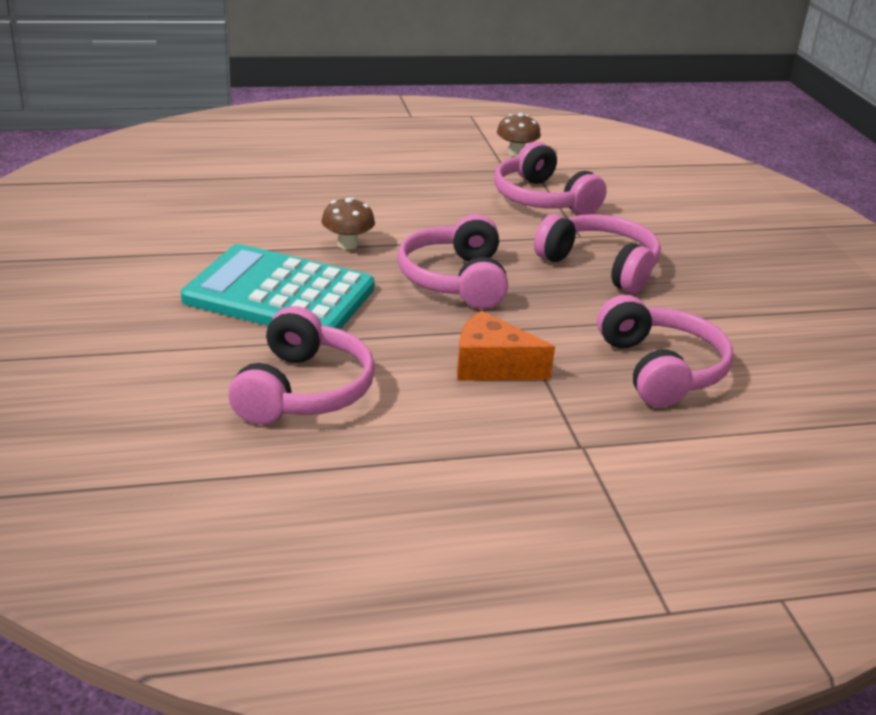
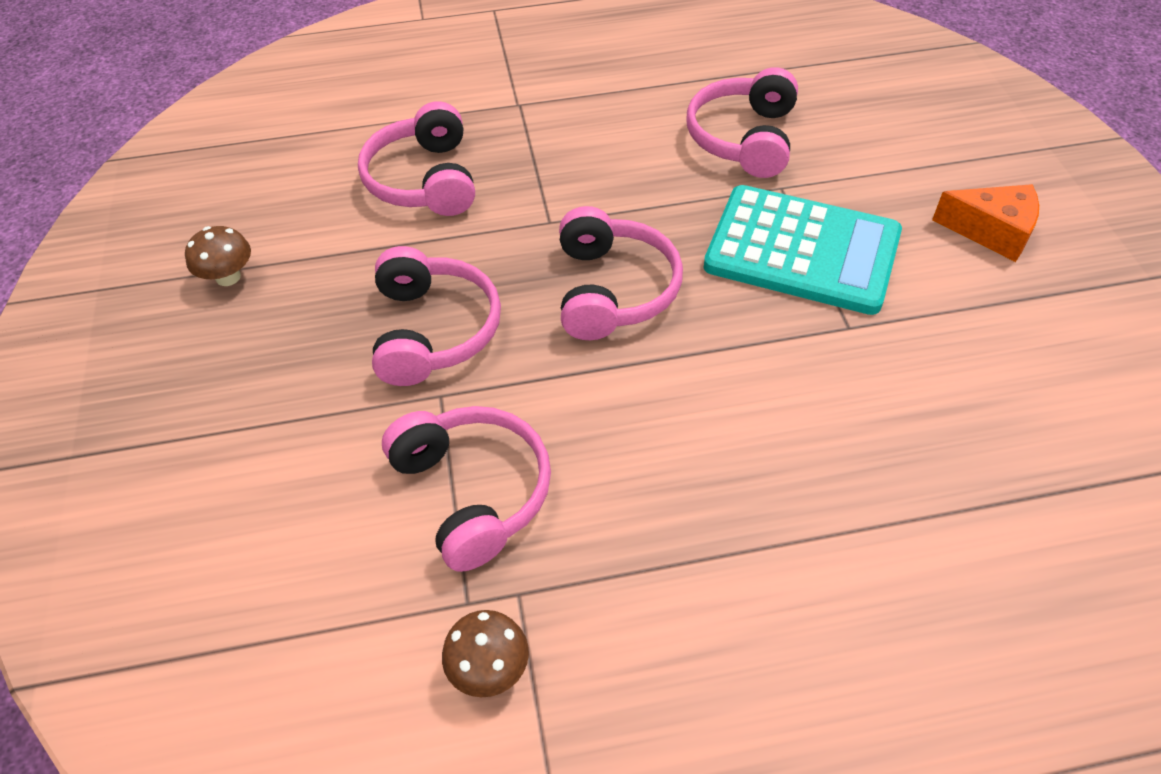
camera: 175 degrees left, 20 degrees up
(347, 244) = (748, 346): brown mushroom -> brown mushroom (228, 277)
(492, 366) = (581, 173): orange cheese -> orange cheese (991, 231)
(600, 266) = (433, 330): pink headphones -> pink headphones turned 135 degrees counterclockwise

